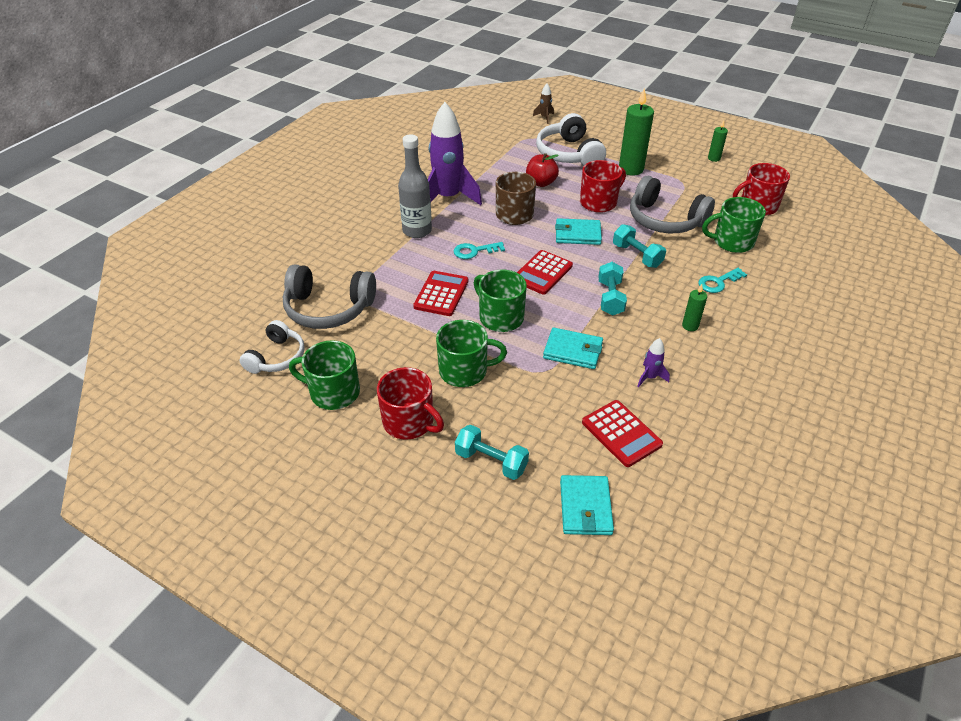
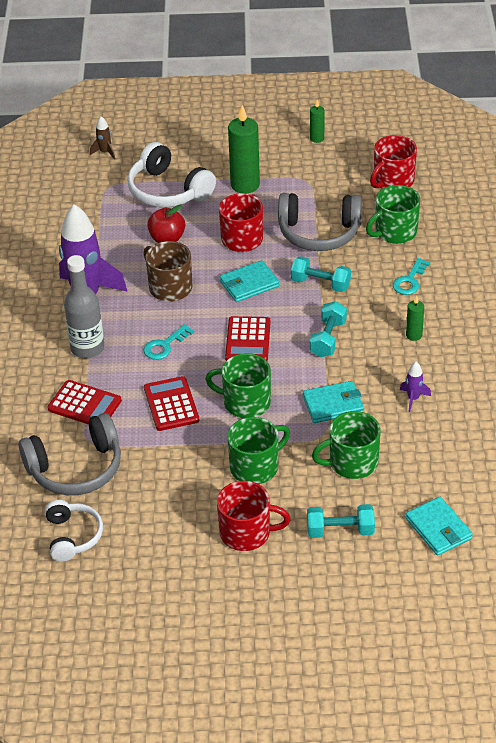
camera: 30 degrees left, 0 degrees up
(333, 392) = (157, 541): green mug -> green mug (352, 462)
(610, 298) = (328, 339): turquoise dumbbell -> turquoise dumbbell turned 45 degrees clockwise
(621, 433) = (424, 458): red calculator -> red calculator (84, 405)

